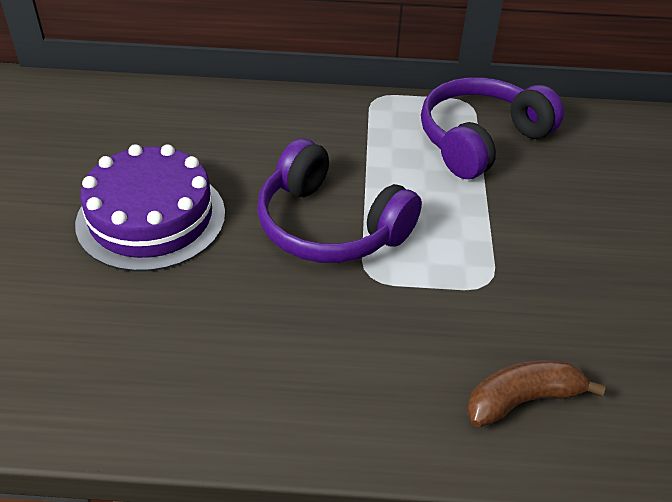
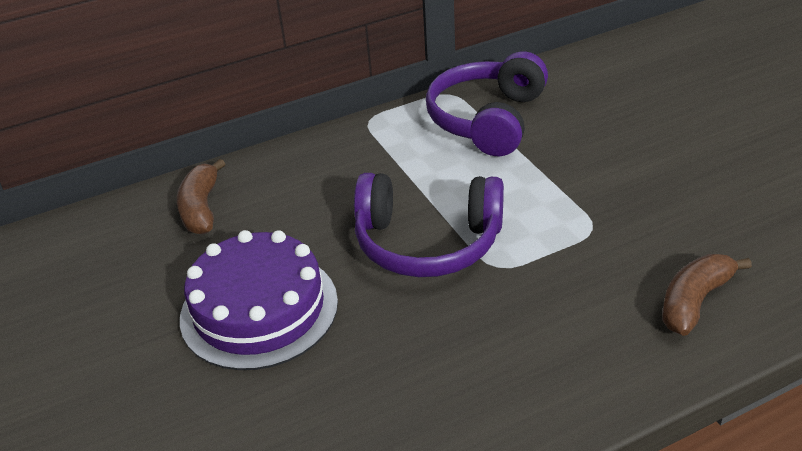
camera: 25 degrees left, 5 degrees down
(181, 116) = (201, 208): none -> brown banana

